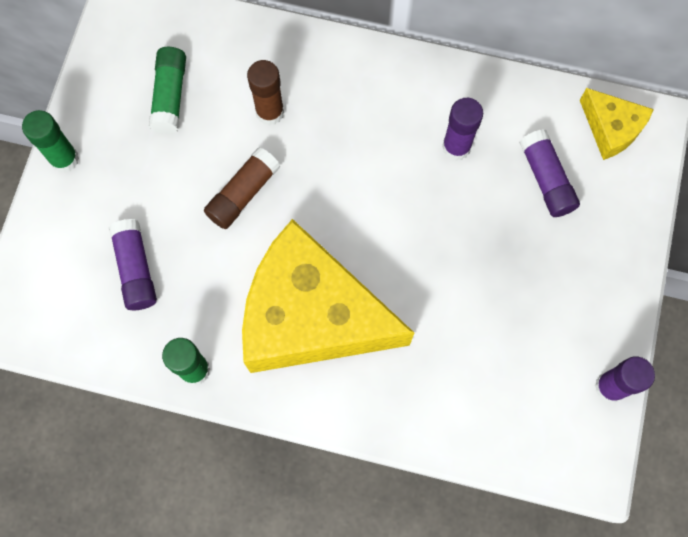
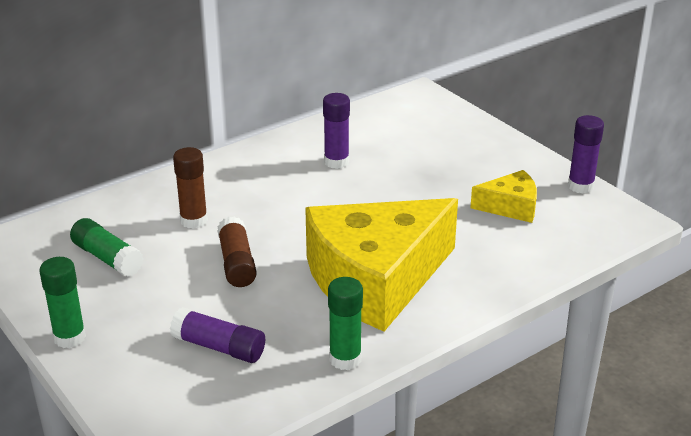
camera: 50 degrees left, 40 degrees down
(546, 179) = (407, 142): purple glue stick -> none
(611, 129) = (405, 106): yellow cheese -> yellow cheese (510, 207)

